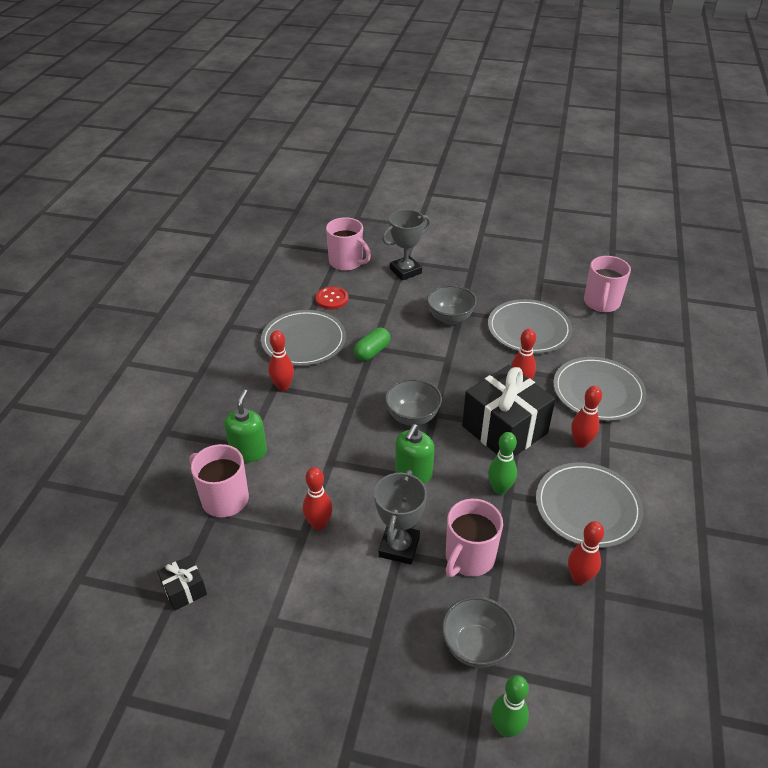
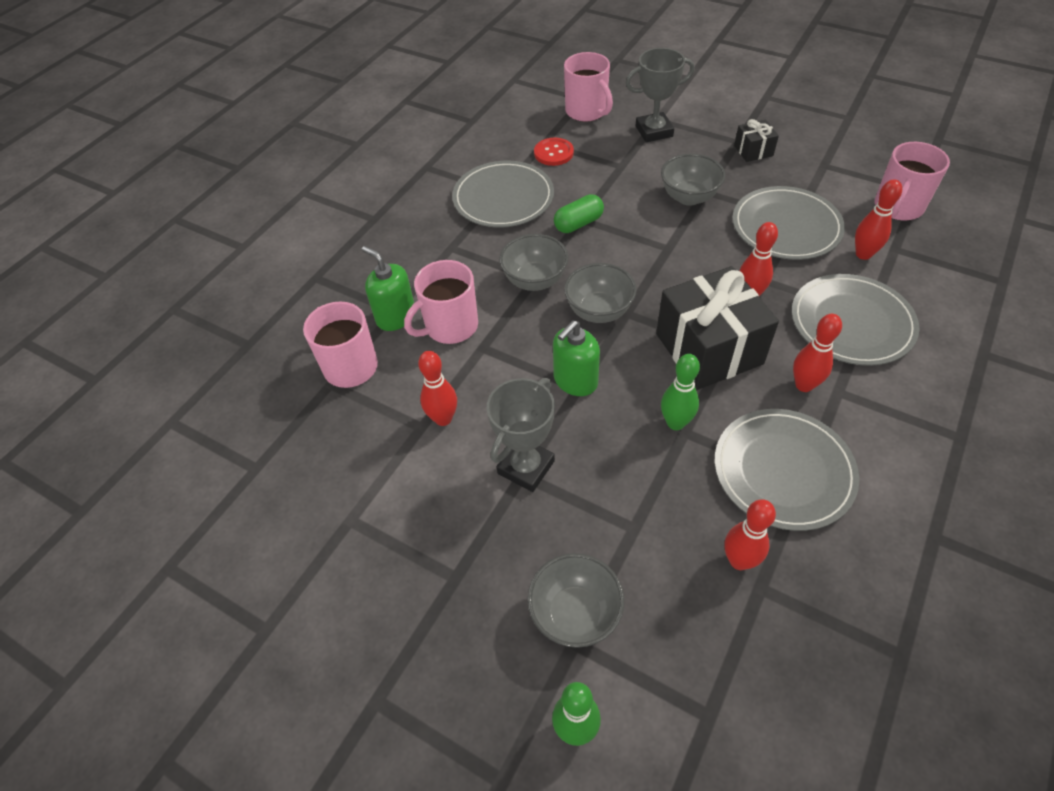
camera: 20 degrees right, 10 degrees up
(184, 590) = (271, 461): black gift -> black gift (753, 151)
(248, 451) = (396, 317): green soap dispenser -> green soap dispenser turned 75 degrees counterclockwise
(283, 386) = (461, 248): red bowling pin -> red bowling pin (863, 254)
(353, 402) = (535, 280): none -> grey bowl
(469, 557) = (606, 500): pink mug -> pink mug (450, 326)

